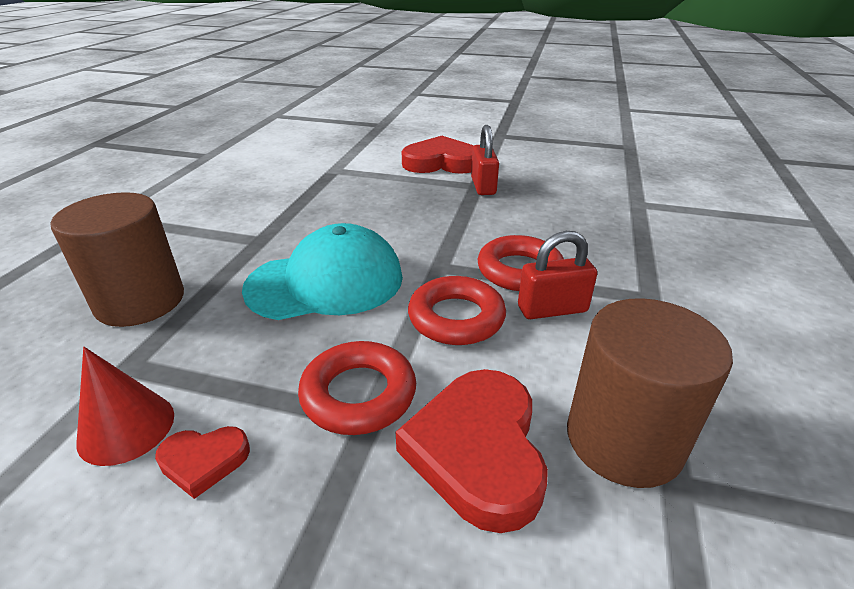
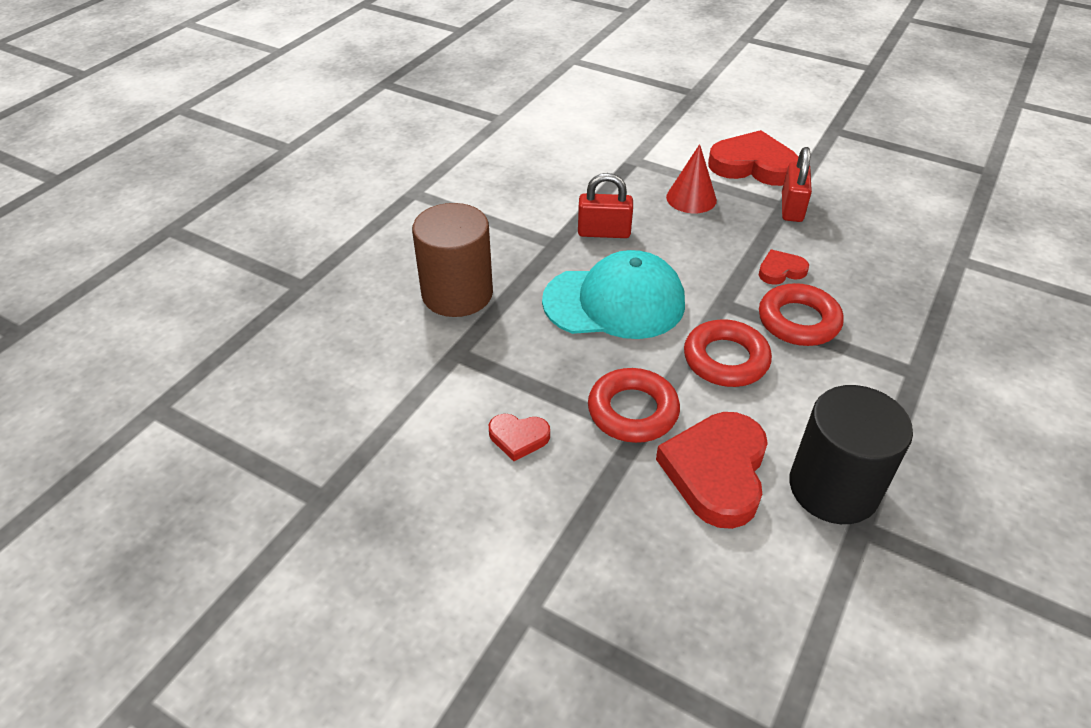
camera: 15 degrees right, 10 degrees up
(126, 428) = (462, 402): red cone -> red cone (691, 198)
(488, 232) = (781, 270): none -> red heart
(552, 309) = (816, 367): red padlock -> red padlock (604, 232)
(623, 439) = (833, 488): brown cylinder -> black cylinder

